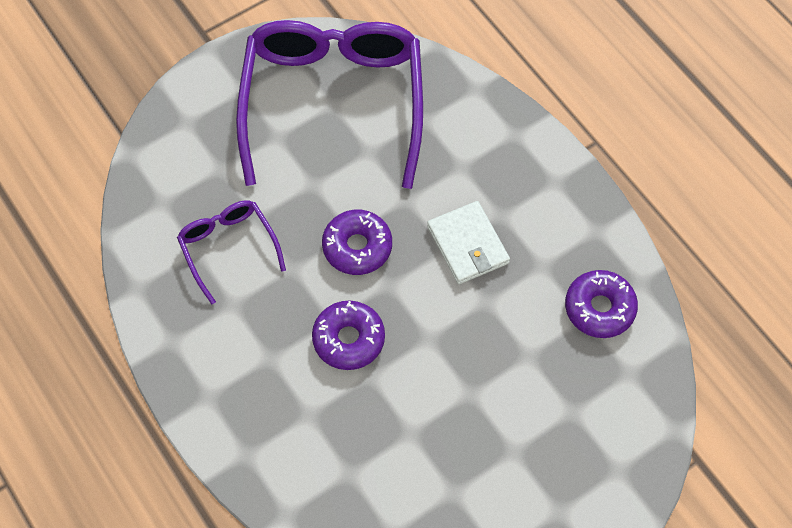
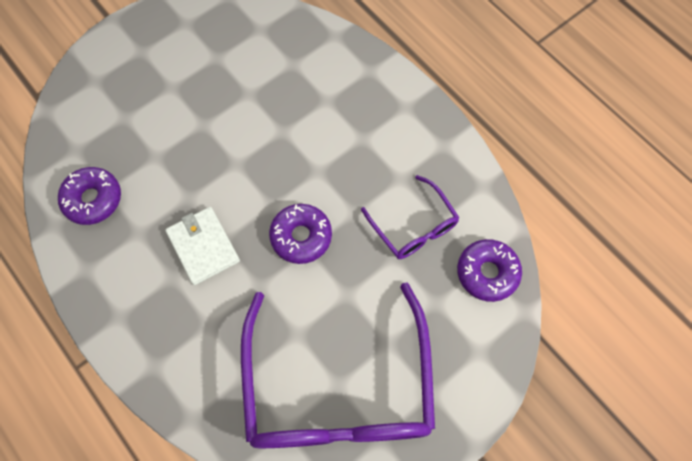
camera: 175 degrees right, 5 degrees up
(348, 339) = (302, 158): purple donut -> purple donut (487, 273)

